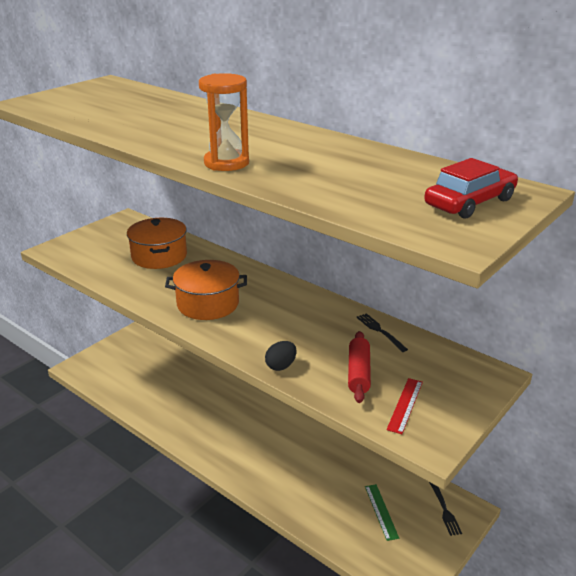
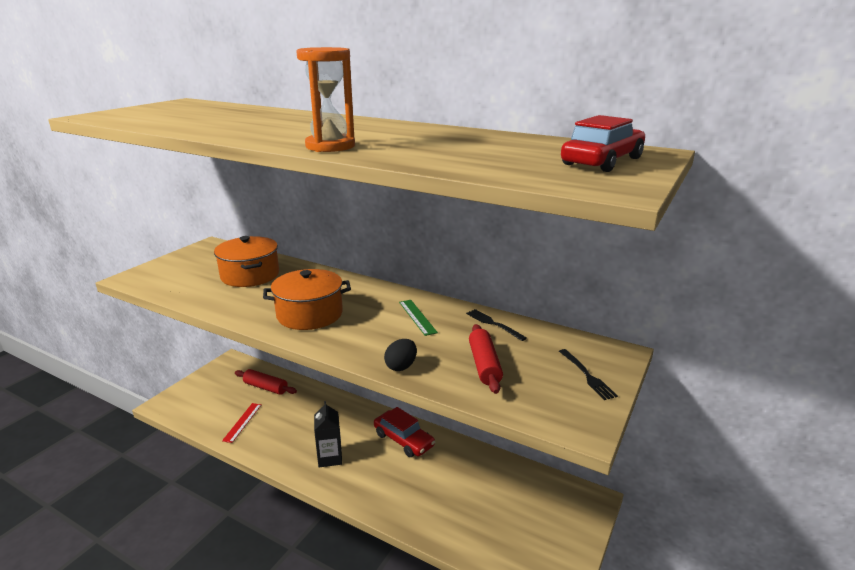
camera: 10 degrees left, 5 degrees down
(170, 361) = (266, 387): none -> red rolling pin
(221, 437) = (330, 458): none -> black carton
(294, 428) = (403, 440): none -> red car
(381, 511) = (509, 513): green ruler -> green ruler (417, 317)
(405, 405) = (542, 391): red ruler -> red ruler (242, 422)
(444, 510) = (571, 502): black fork -> black fork (587, 376)

